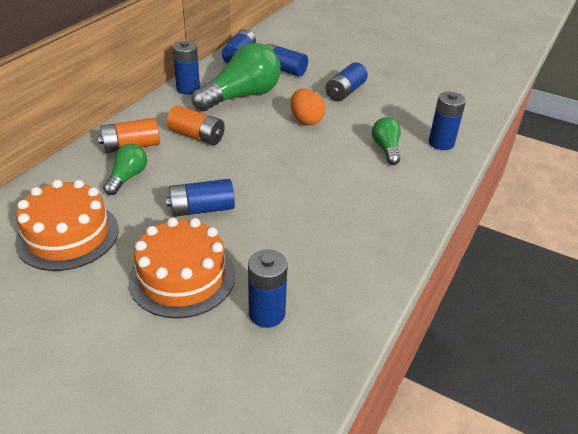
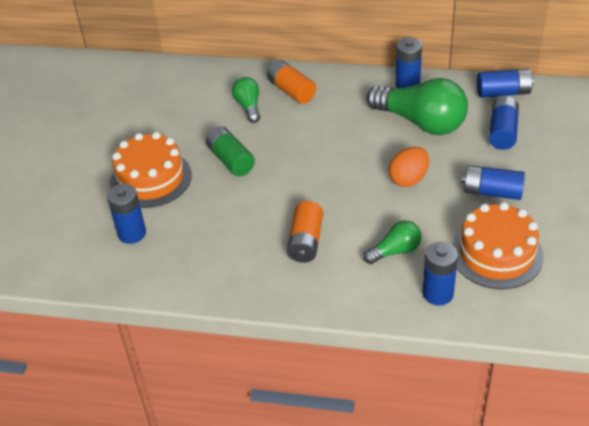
camera: 75 degrees right, 5 degrees up
(68, 235) = (168, 108): orange cake -> orange cake (496, 254)
(127, 177) = (248, 106): green light bulb -> green light bulb turned 105 degrees counterclockwise
(197, 136) = (331, 120): orange battery -> orange battery (305, 241)
(202, 209) = (231, 160): blue battery -> green battery

